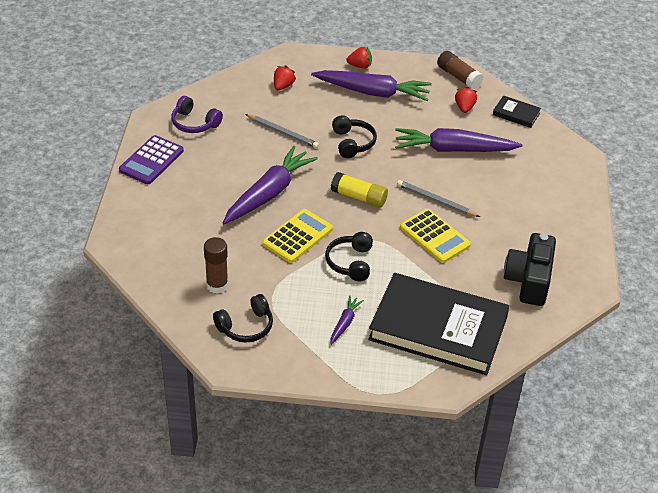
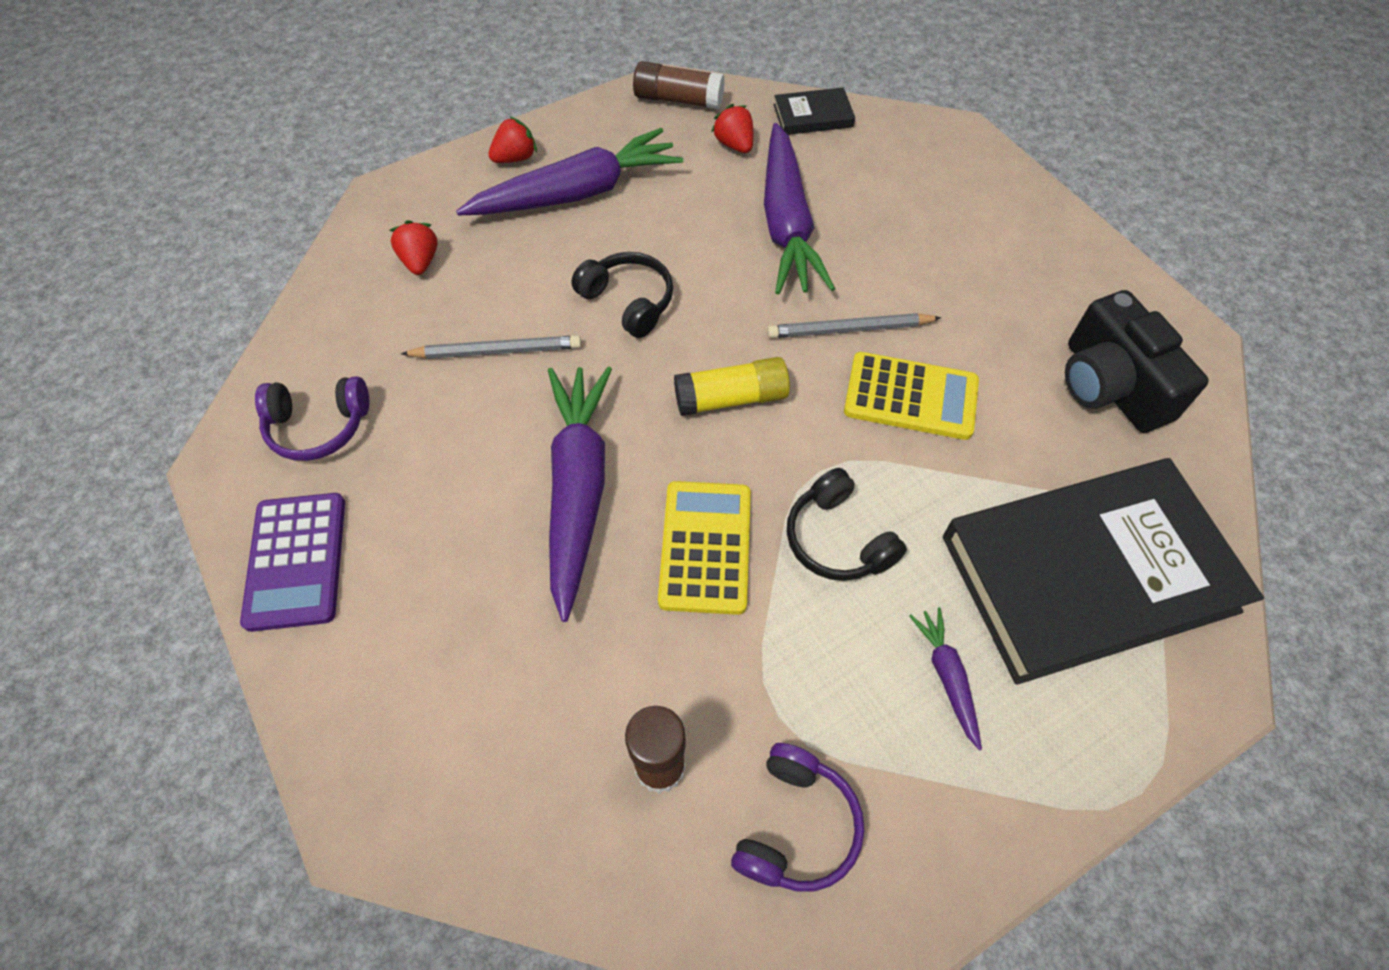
camera: 35 degrees left, 15 degrees up
(246, 327) = (796, 826): black headphones -> purple headphones
(453, 149) = (787, 224): purple carrot -> purple carrot turned 60 degrees counterclockwise

